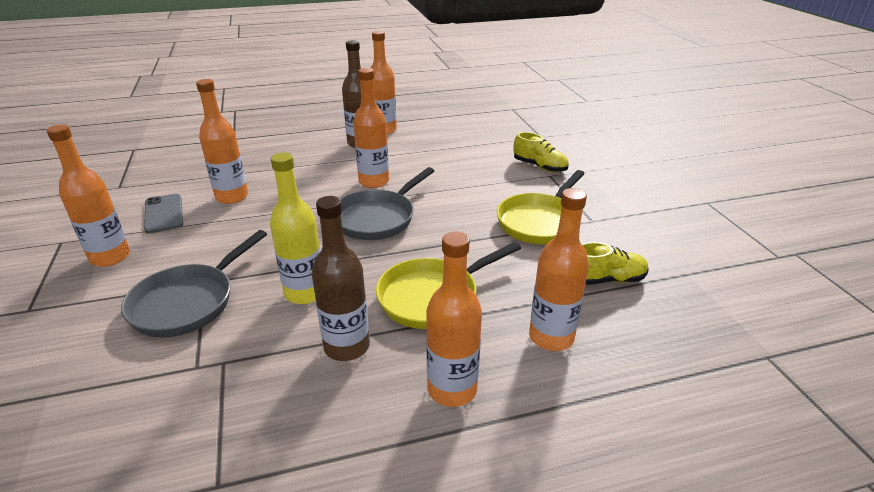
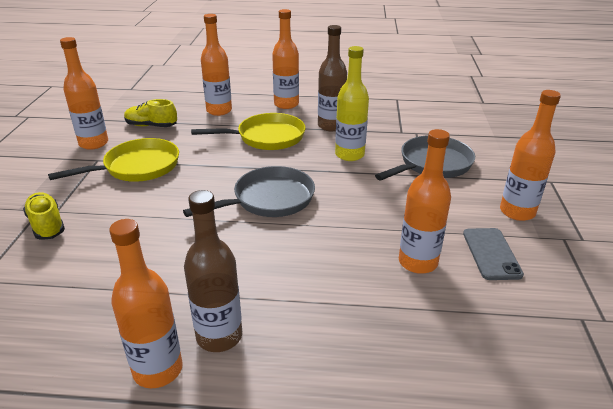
camera: 160 degrees left, 0 degrees up
(374, 182) = (246, 247): orange bottle -> orange bottle (94, 143)

